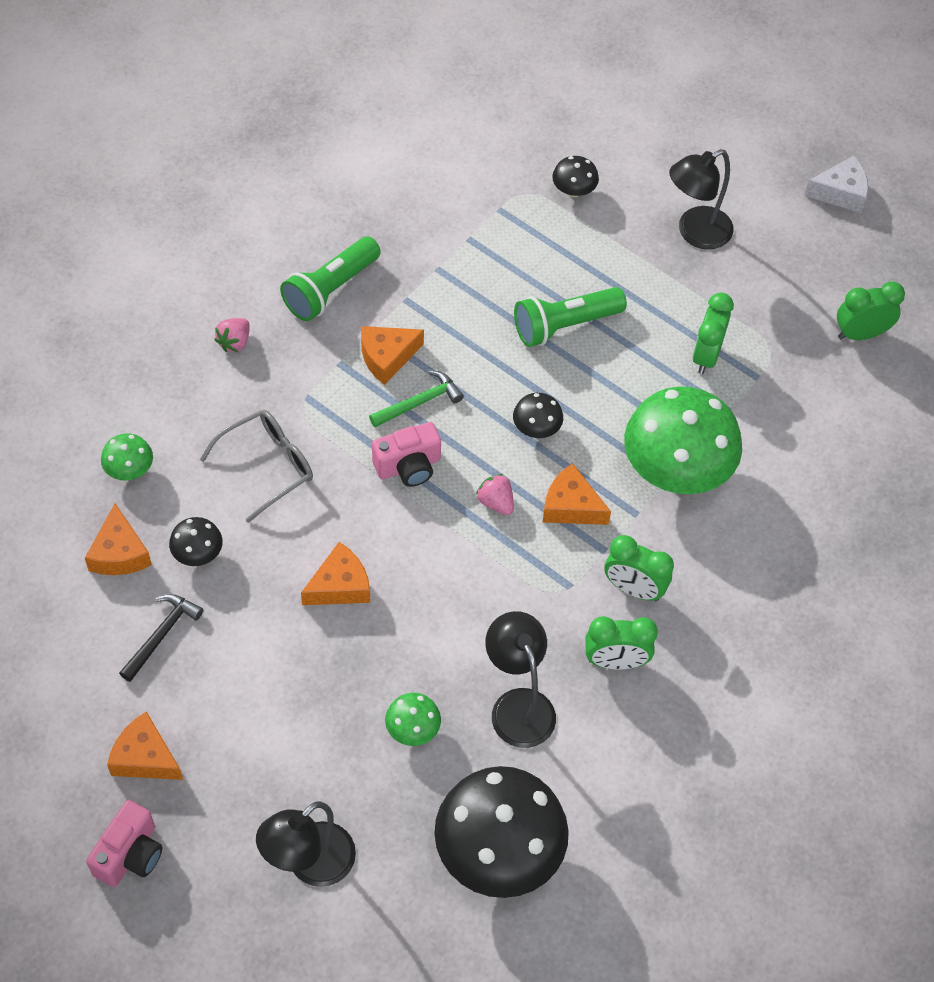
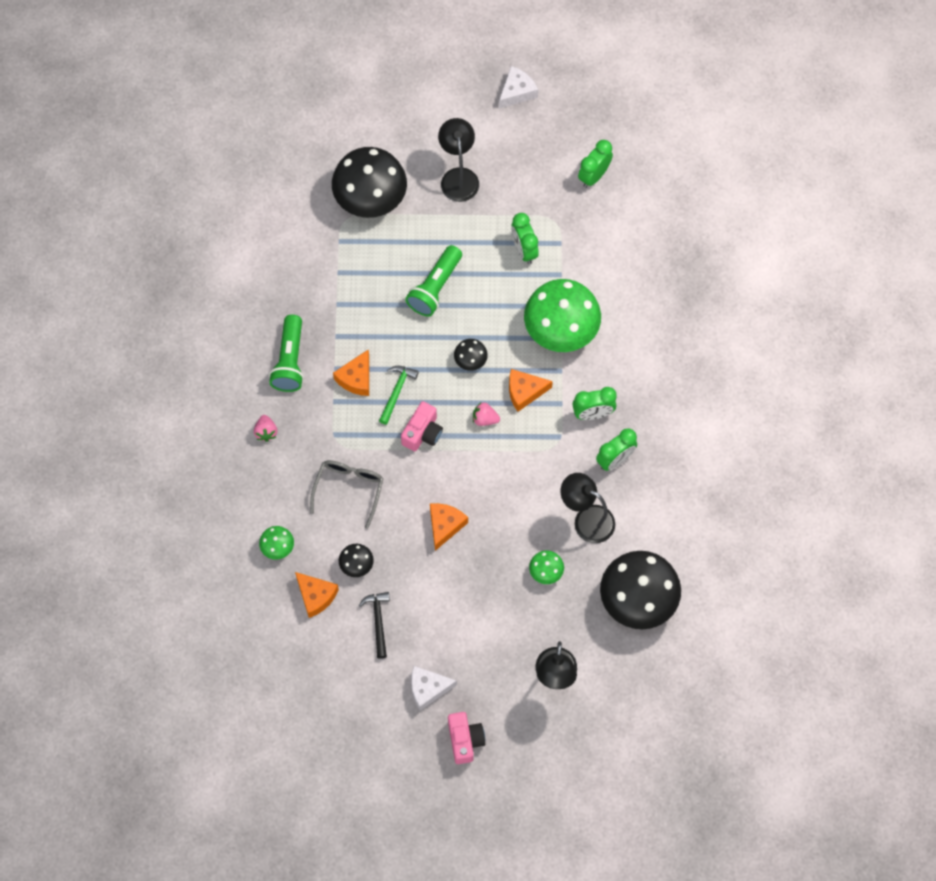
camera: 35 degrees left, 10 degrees up
(145, 757) = (428, 688): orange cheese -> white cheese
(573, 190) = (370, 198): black mushroom -> black mushroom, size x2.28
(695, 233) = (458, 177): black lamp -> black lamp turned 150 degrees clockwise

